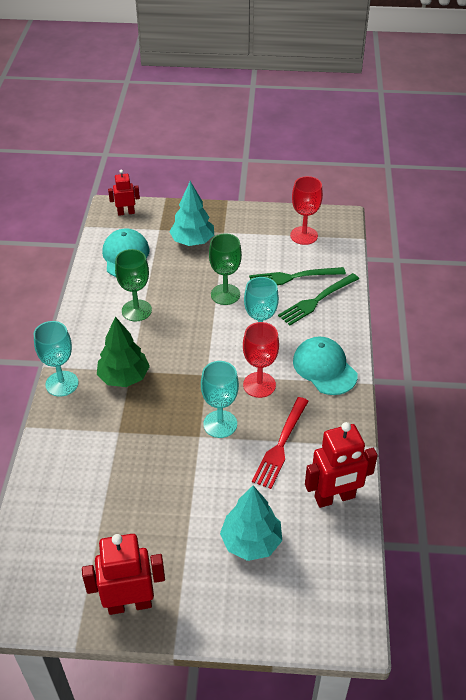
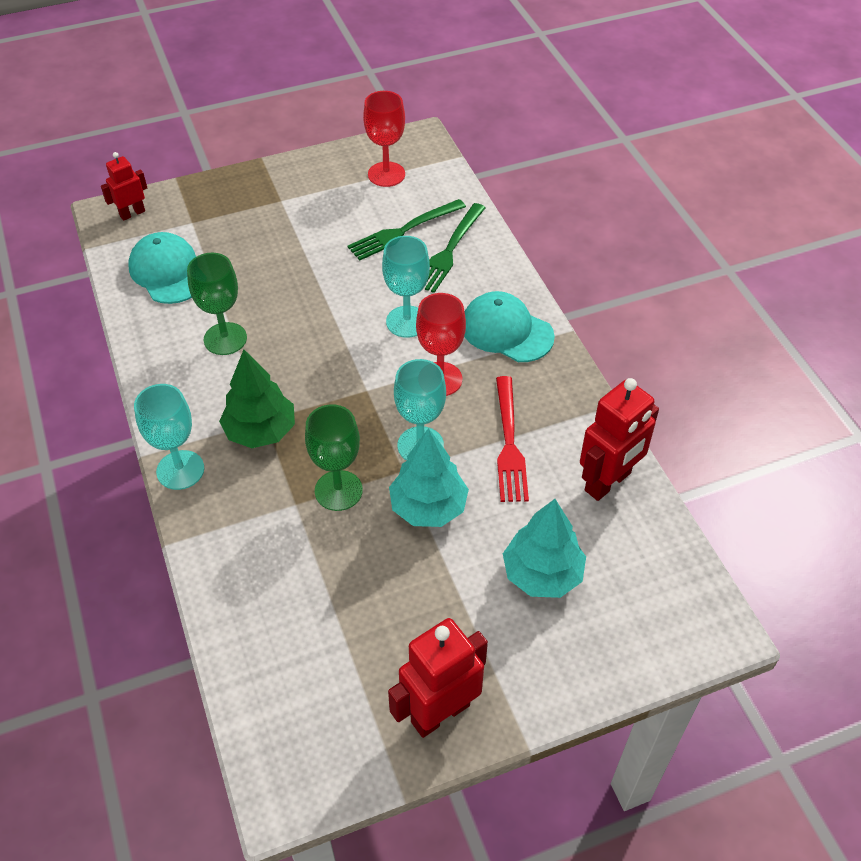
camera: 25 degrees left, 5 degrees up
(192, 241) = (247, 224): turquoise tree -> turquoise tree (428, 507)
(225, 294) = (330, 280): green goblet -> green goblet (338, 490)

